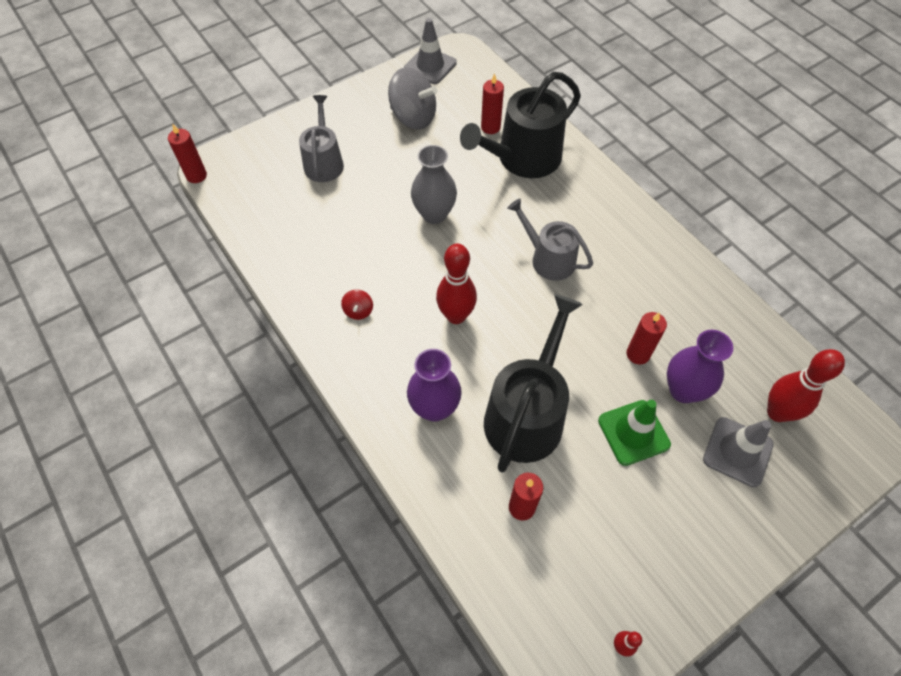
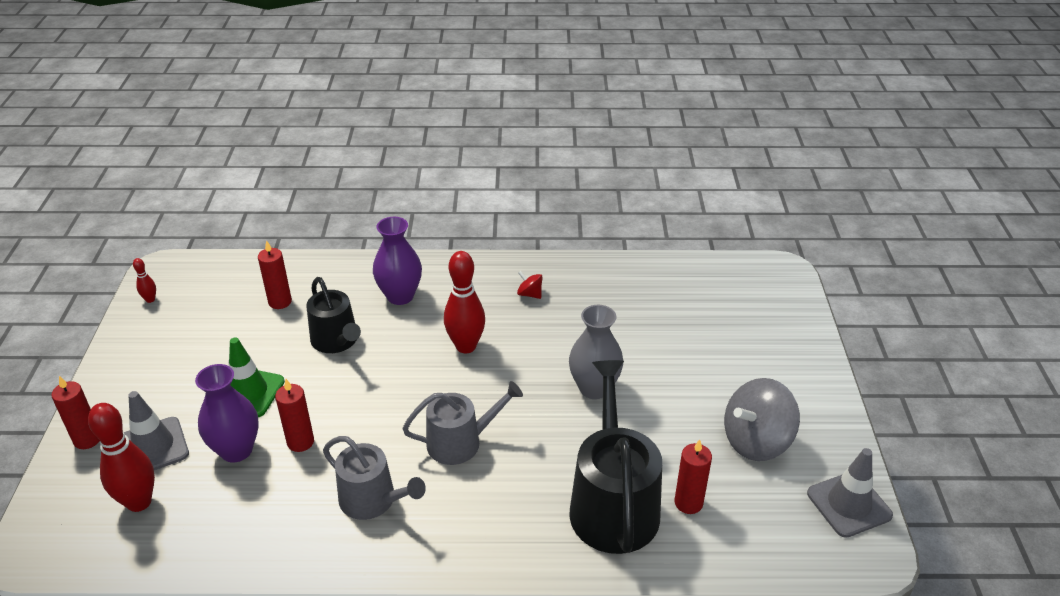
camera: 125 degrees right, 20 degrees down
(196, 176) = (774, 259): red candle -> red candle (87, 439)
(324, 162) = (731, 342): grey watering can -> grey watering can (373, 500)
(527, 414) = (336, 341): black watering can -> black watering can, size x0.63

